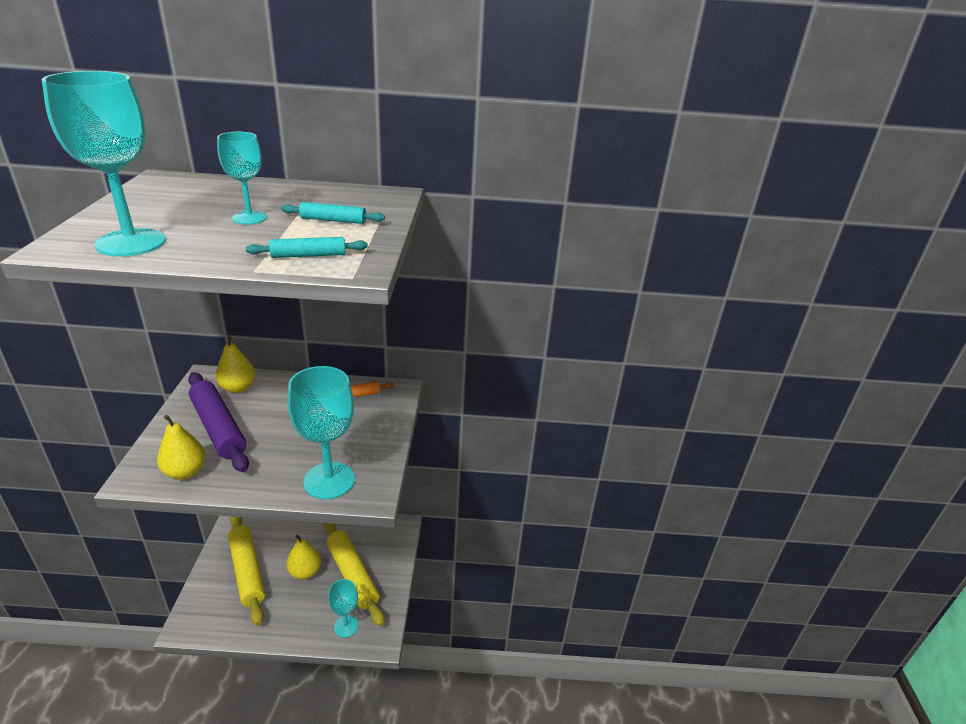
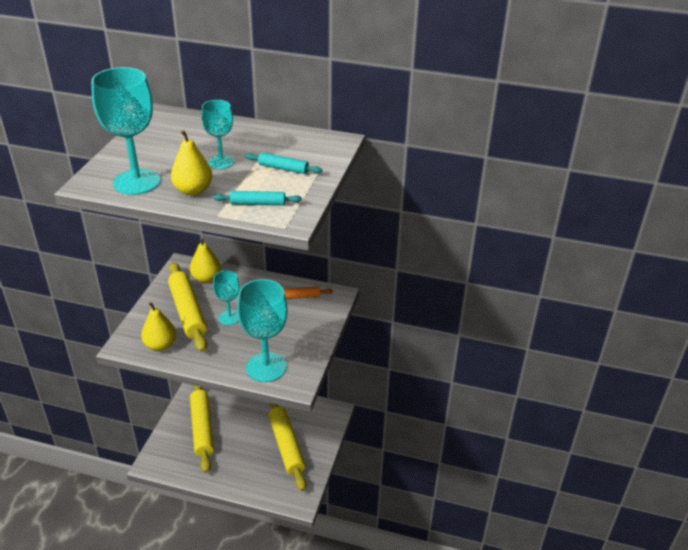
camera: 15 degrees right, 5 degrees up
(218, 428) = (188, 312): purple rolling pin -> yellow rolling pin
(305, 572) = (248, 436): yellow pear -> yellow pear (193, 190)
(346, 626) = (274, 486): turquoise goblet -> turquoise goblet (229, 318)

